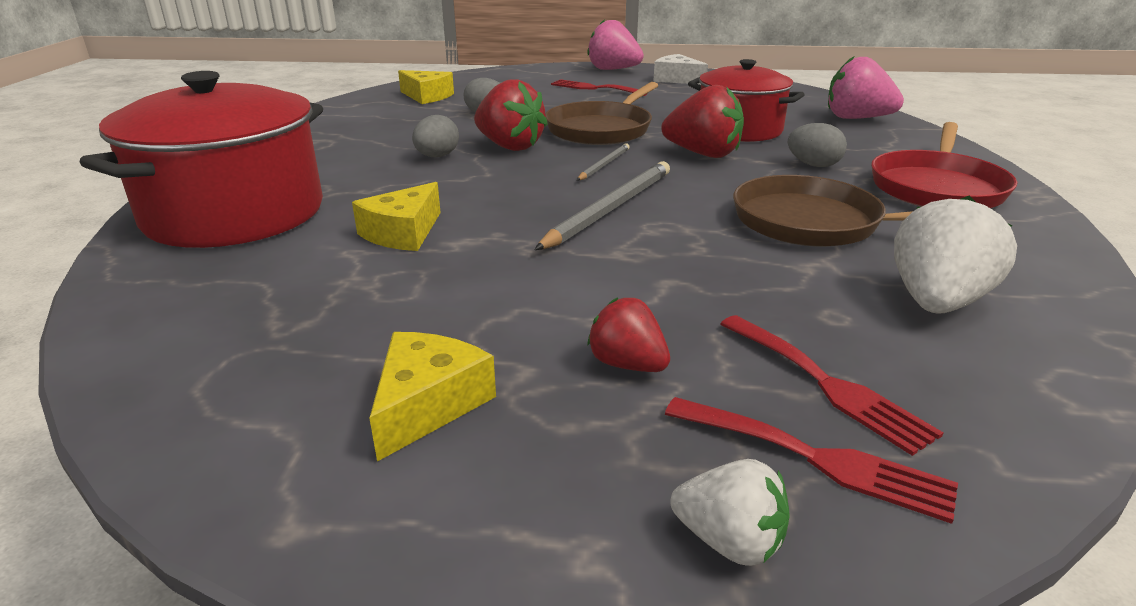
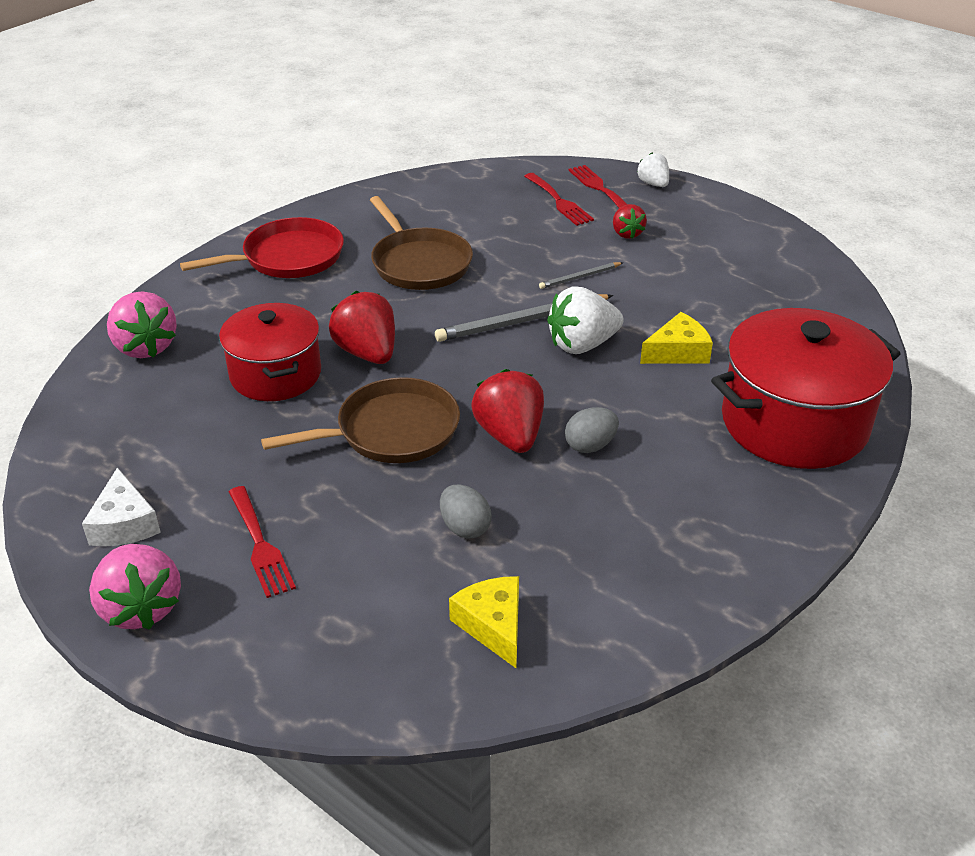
camera: 145 degrees left, 10 degrees up
(428, 404) = (721, 247): yellow cheese -> none
(604, 165) = (463, 372): grey pencil -> grey pencil (580, 277)
(813, 165) = (315, 307): grey egg -> none
(827, 384) = (559, 202): red fork -> red fork turned 150 degrees clockwise
(936, 302) = (454, 208): white strawberry -> white strawberry (582, 345)

